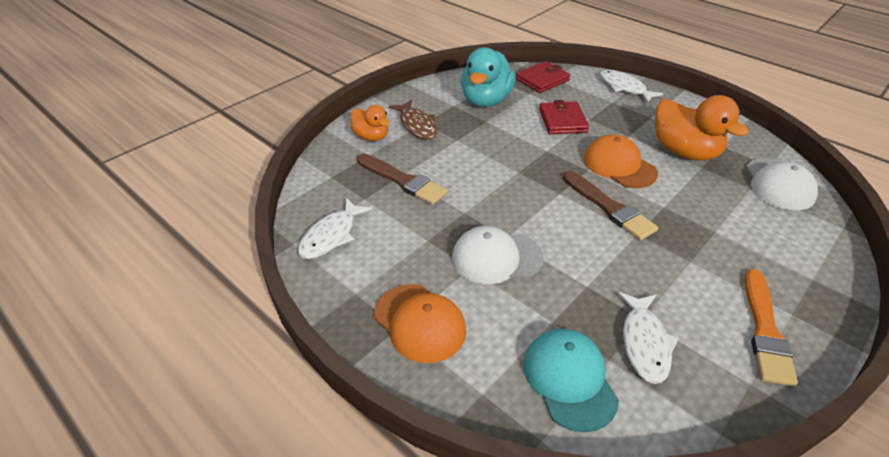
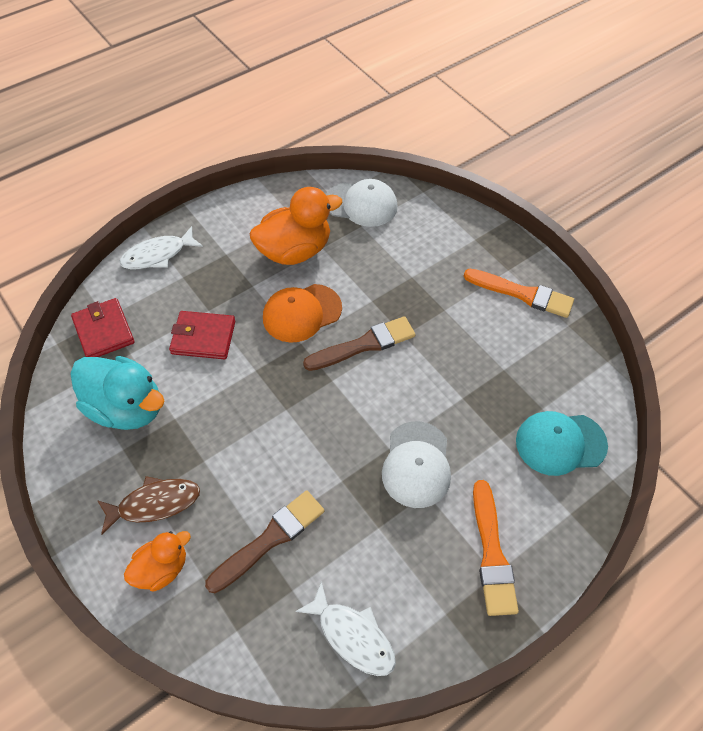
camera: 80 degrees left, 15 degrees up
(420, 323) = (491, 553): orange cap -> orange brush
(644, 343) = (528, 377): white fish -> none

